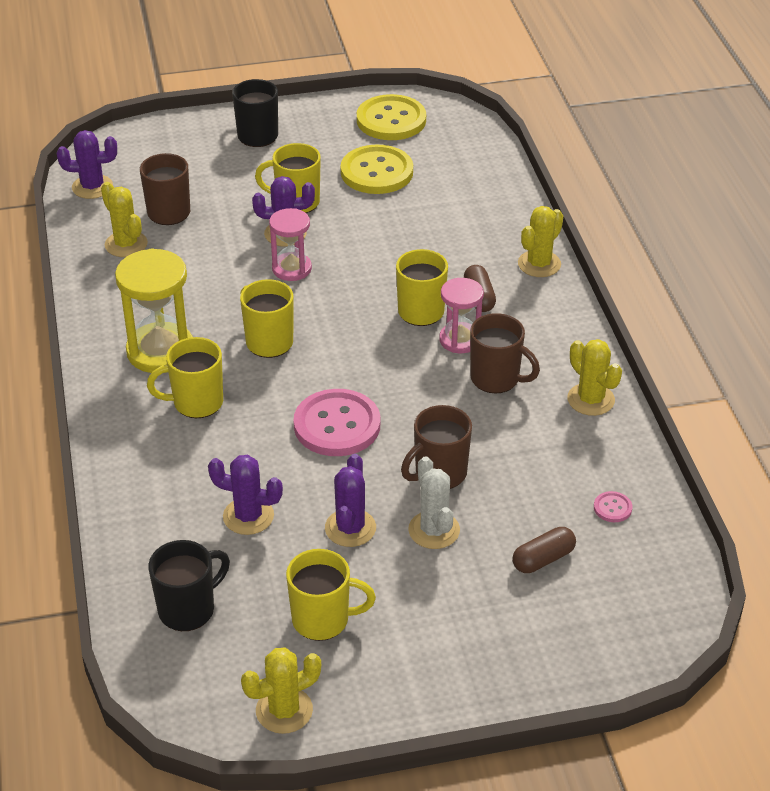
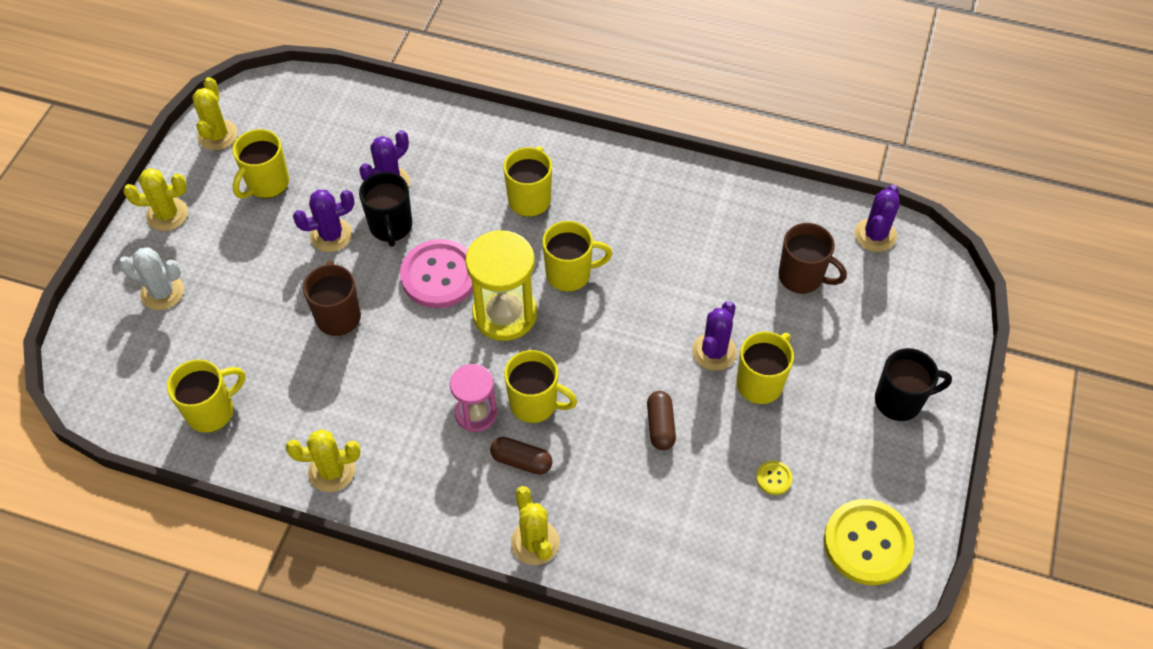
camera: 120 degrees right, 15 degrees up
(126, 244) = (769, 228): yellow cactus -> yellow cactus (167, 214)
(160, 351) = (607, 200): yellow hourglass -> yellow hourglass (504, 314)
(188, 609) = (335, 120): black mug -> black mug (391, 227)
(291, 269) = (658, 333): pink hourglass -> none
(350, 528) = (331, 235): purple cactus -> purple cactus turned 60 degrees counterclockwise
(377, 172) = (774, 478): yellow button -> yellow button, size x0.42
(434, 530) = (288, 283): white cactus -> white cactus (162, 292)
(496, 379) = (408, 413): brown mug -> none
(543, 559) = (206, 336): brown capsule -> brown capsule (660, 426)
(612, 508) = (212, 411): pink button -> yellow mug

